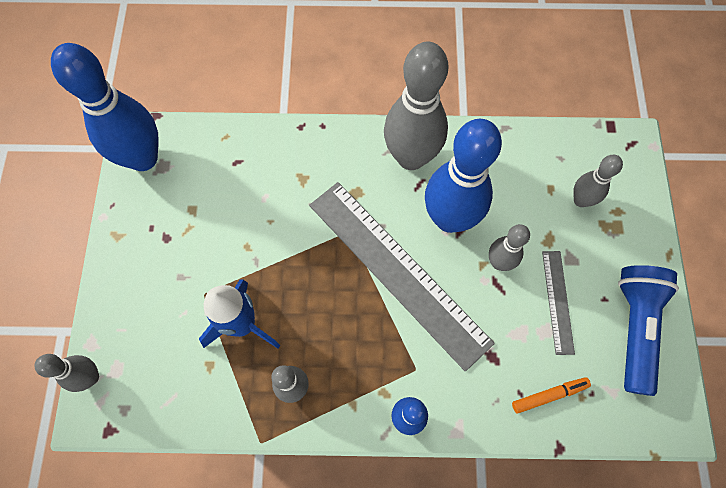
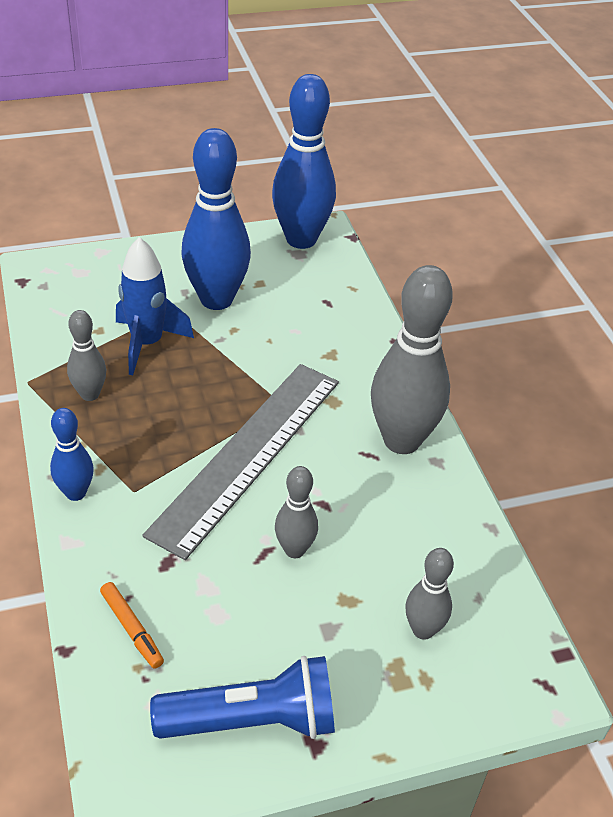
camera: 70 degrees right, 25 degrees down
(90, 377) = (69, 259): grey bowling pin -> none
(449, 218) = (335, 491): blue bowling pin -> blue bowling pin (216, 299)
(557, 301) = (262, 621): grey ruler -> none

